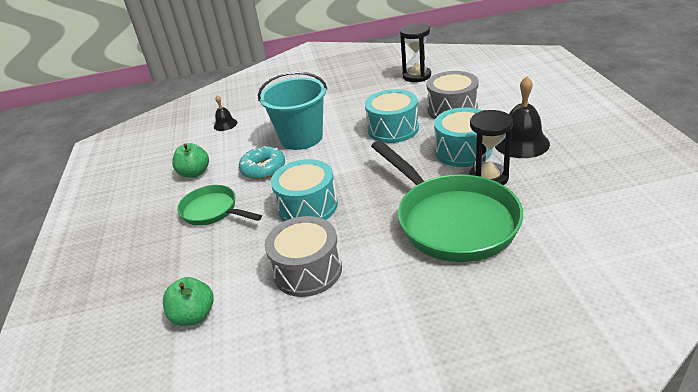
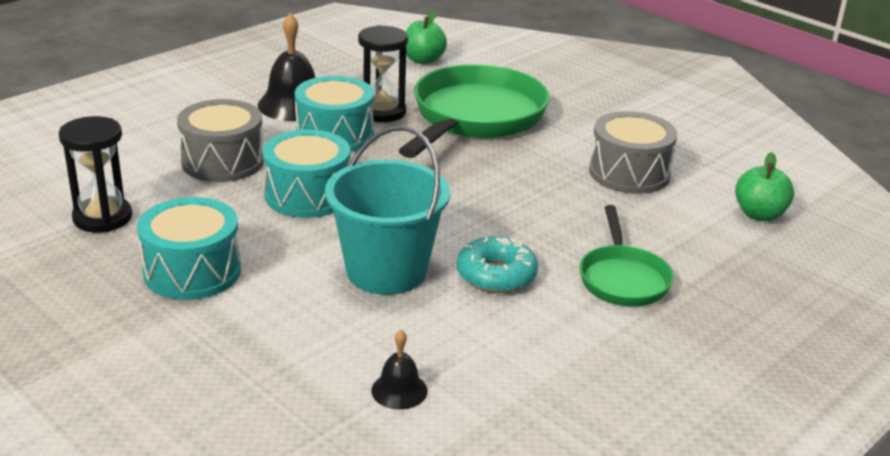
camera: 130 degrees left, 5 degrees down
(194, 173) = (568, 345): green apple -> green apple (423, 60)
(307, 206) = (537, 207): turquoise drum -> turquoise drum (192, 271)

